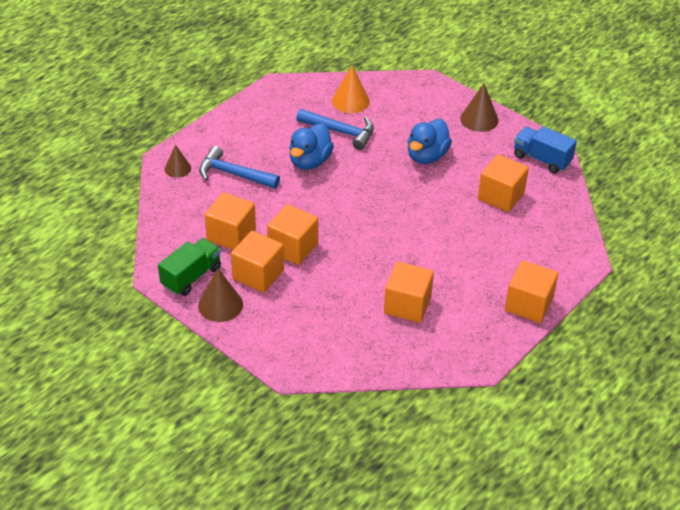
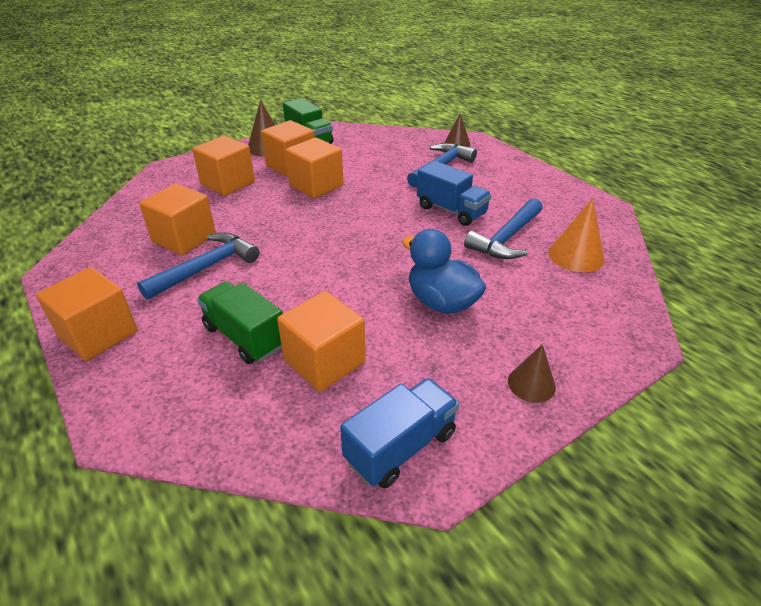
camera: 105 degrees right, 5 degrees down
(231, 235) = (352, 159): orange cube -> orange cube (228, 183)
(310, 161) = (451, 210): blue duck -> blue truck
(439, 277) = (207, 268): none -> blue hammer
(479, 119) = (531, 384): brown cone -> brown cone, size x0.66
(497, 235) = (245, 337): none -> green truck

